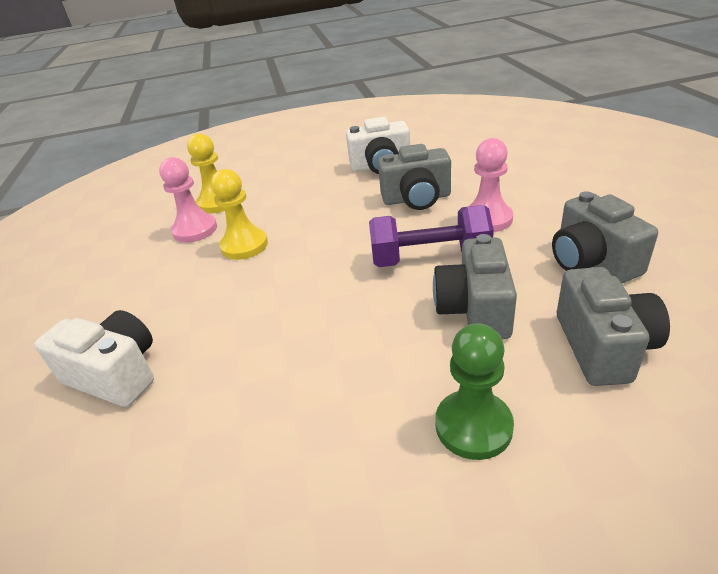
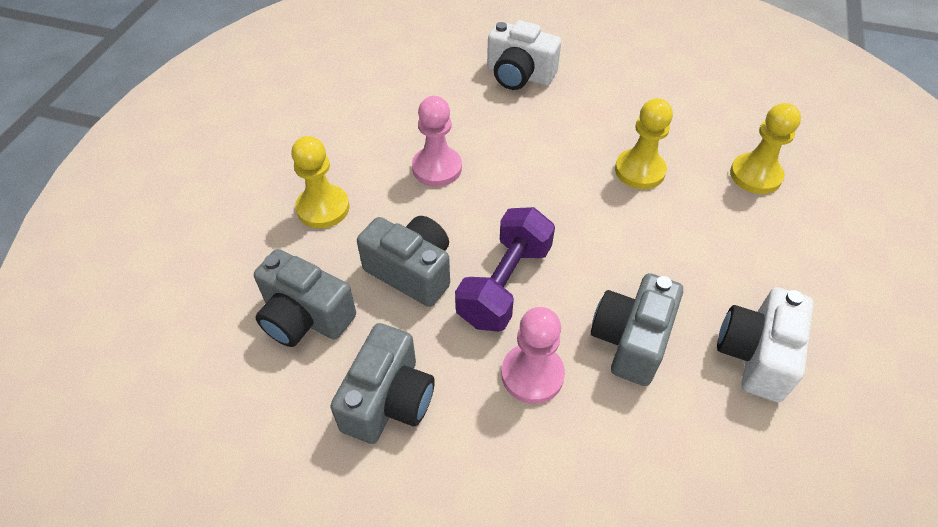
camera: 115 degrees right, 15 degrees up
(116, 375) = (519, 75): white camera -> white camera turned 60 degrees clockwise
(195, 230) = (701, 146): pink pawn -> pink pawn (437, 168)
(473, 426) = (323, 208): green pawn -> yellow pawn
(592, 262) = (388, 400): grey camera -> grey camera turned 105 degrees clockwise

